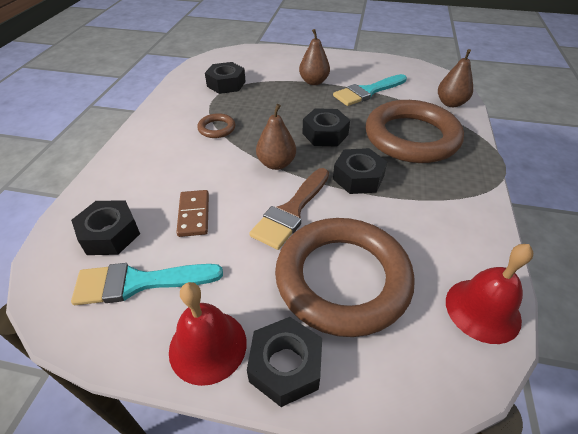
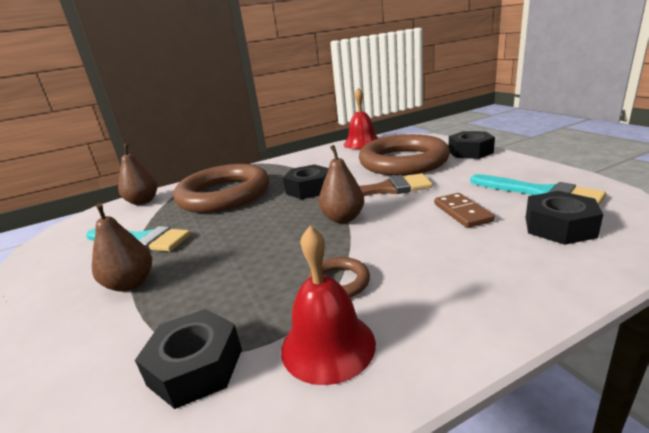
camera: 125 degrees left, 20 degrees down
(194, 214) = (462, 212): brown domino -> brown domino turned 60 degrees counterclockwise
(208, 346) = (506, 163): red bell -> red bell (328, 345)
(325, 134) = (262, 222): black nut -> none

